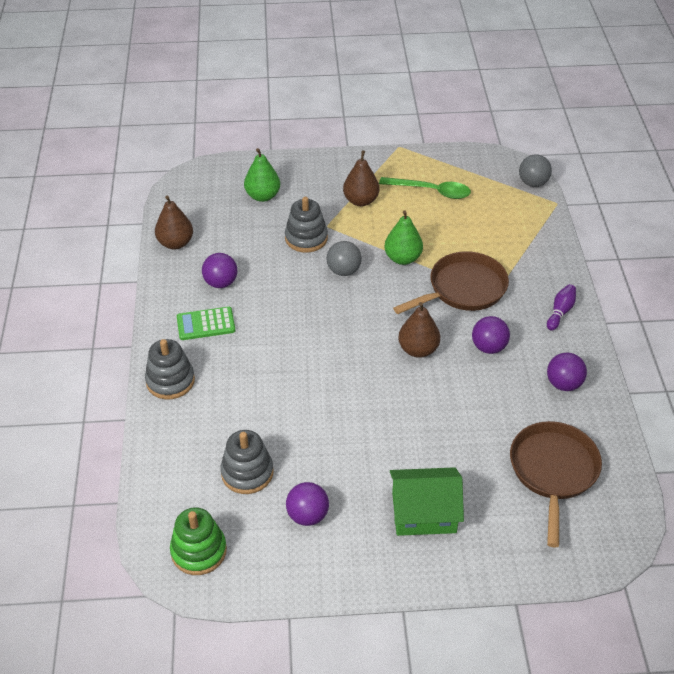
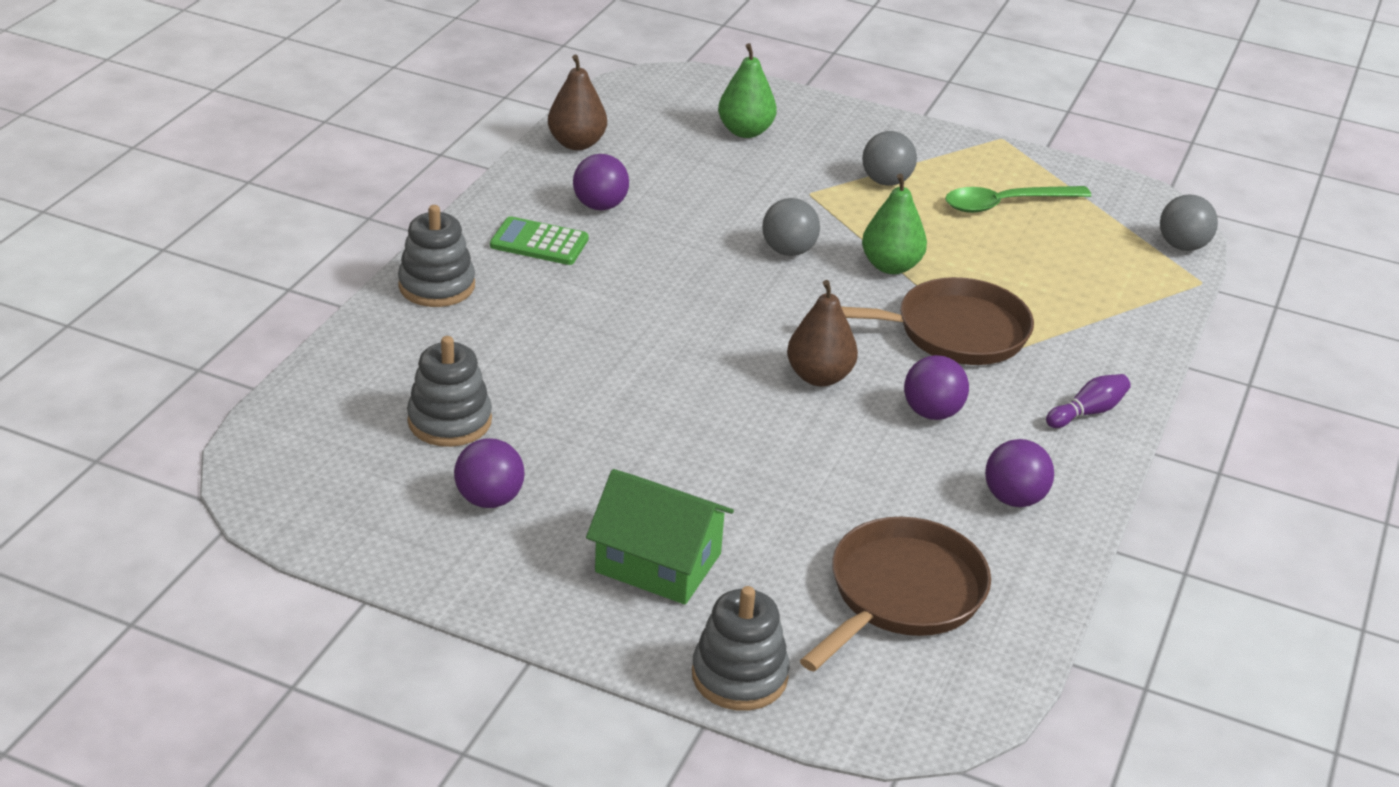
camera: 25 degrees right, 10 degrees down
(199, 551) = (310, 478): green stacking toy -> none
(306, 238) = (766, 197): grey stacking toy -> grey stacking toy (739, 675)
(361, 201) = (886, 181): brown pear -> grey ball
(431, 191) = (1006, 204): green spoon -> green spoon turned 120 degrees clockwise

